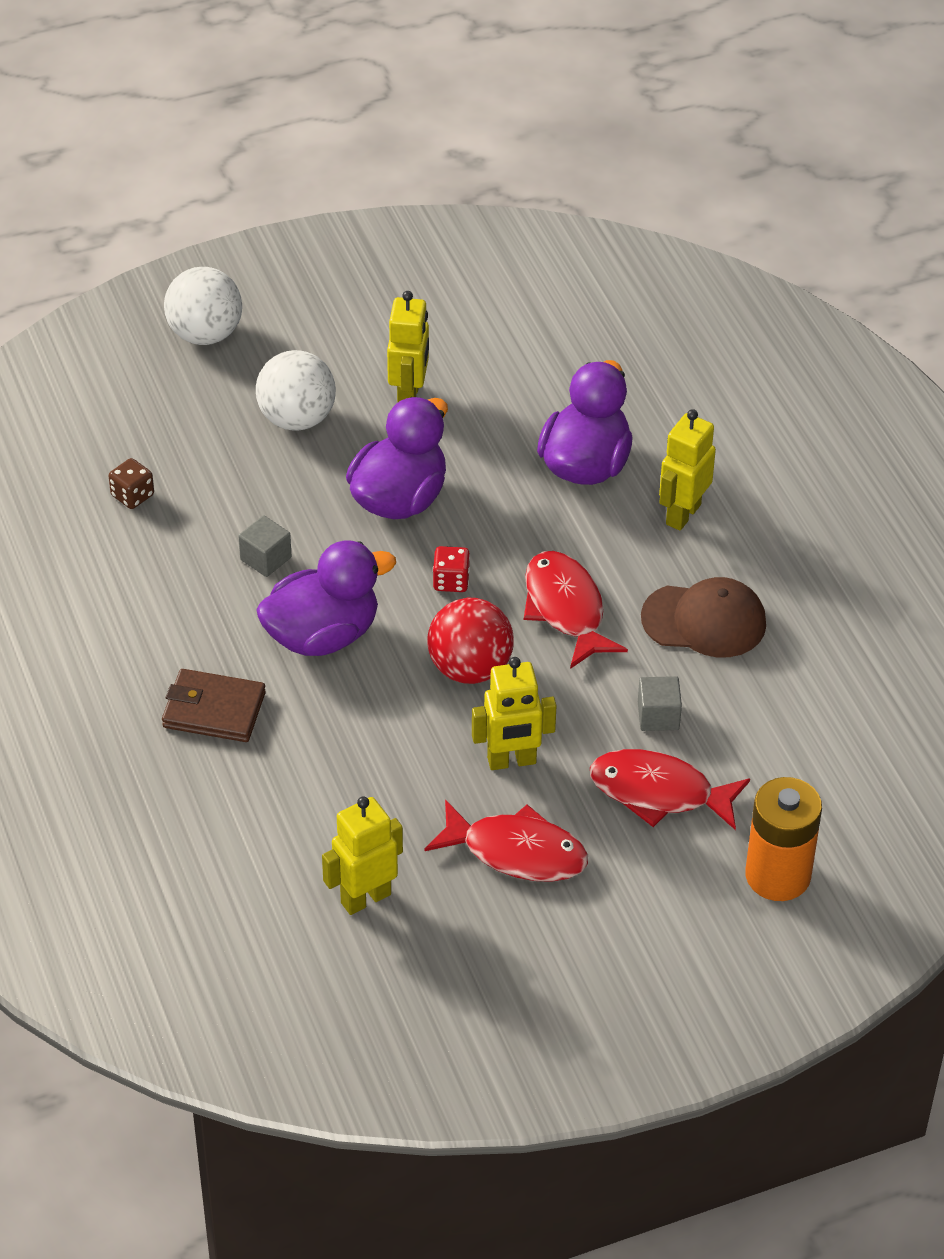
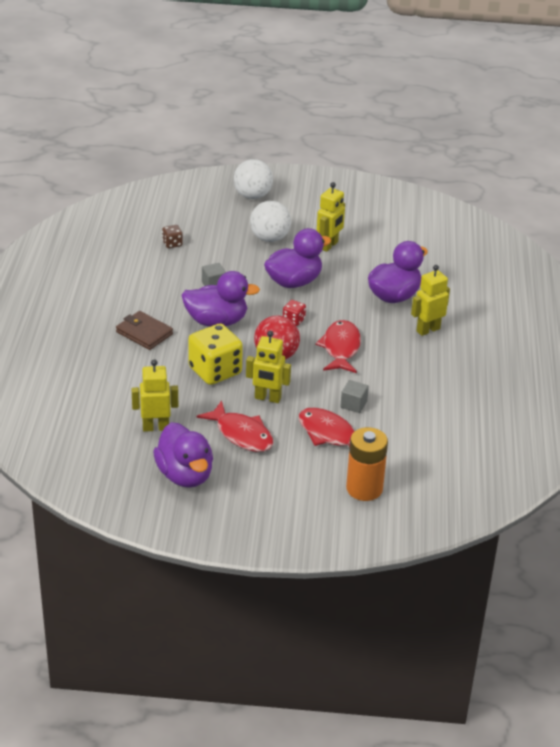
camera: 25 degrees right, 10 degrees down
(388, 741) = (215, 371): none -> yellow dice
(478, 973) = (185, 475): none -> purple duck
(704, 621) = (406, 374): brown cap -> none

